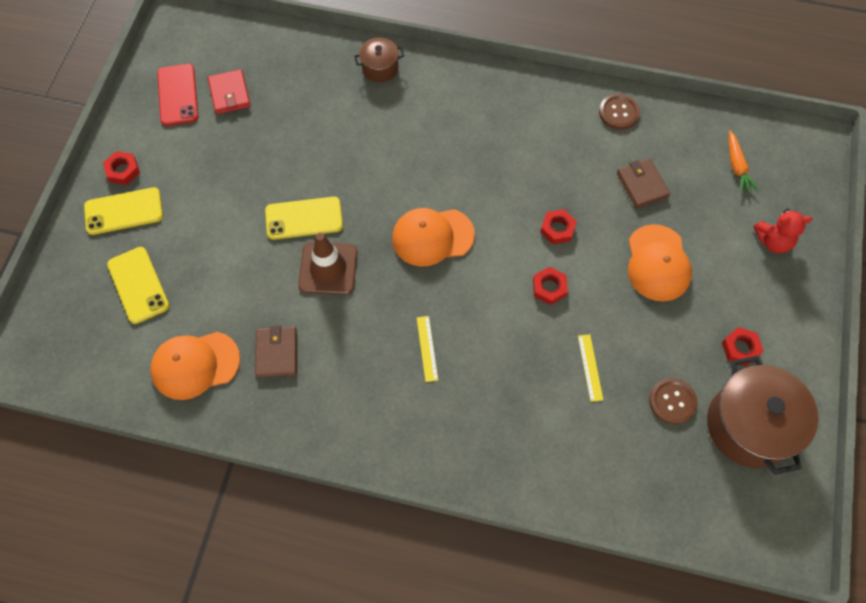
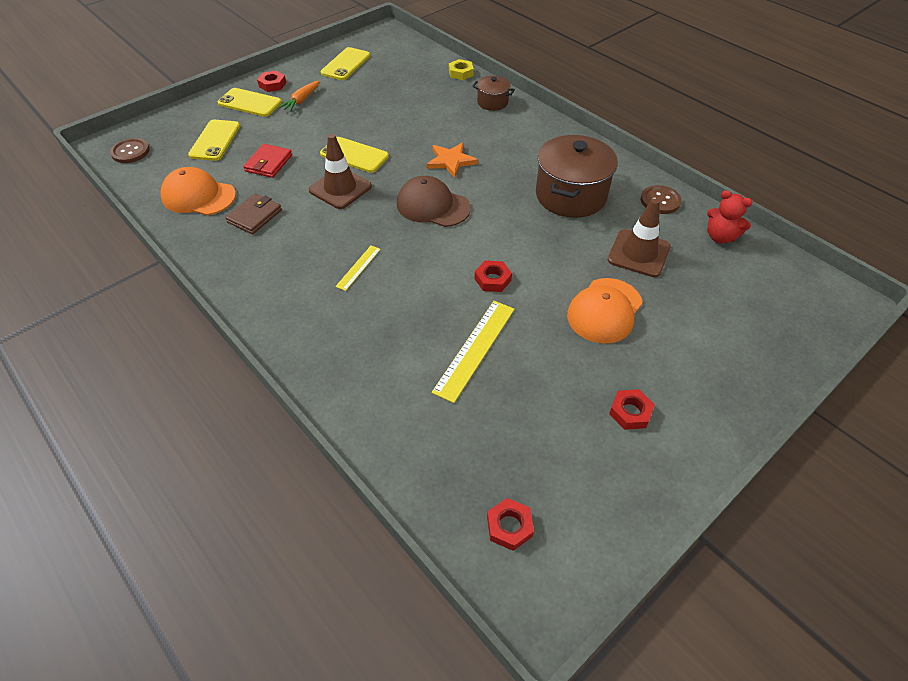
camera: 35 degrees right, 15 degrees down
(178, 95) = (346, 64): red phone -> yellow phone
(229, 94) = (377, 76): red wallet -> red wallet (268, 163)
(314, 42) = (461, 73): none -> yellow nut
(403, 171) = (451, 161): none -> orange star
(432, 237) = (433, 206): orange cap -> brown cap
(557, 229) = (536, 247): red nut -> red nut (509, 526)
(590, 367) = (474, 349): yellow ruler -> yellow ruler, size x1.83
(642, 185) = (638, 253): brown wallet -> brown traffic cone
(672, 401) = (525, 415): brown button -> brown button (130, 152)
(737, 167) = (743, 282): orange carrot -> orange carrot (301, 100)
(749, 425) = (585, 478): brown pot -> brown pot (571, 195)
(773, 241) = (735, 350): red teddy bear -> red teddy bear (720, 237)

